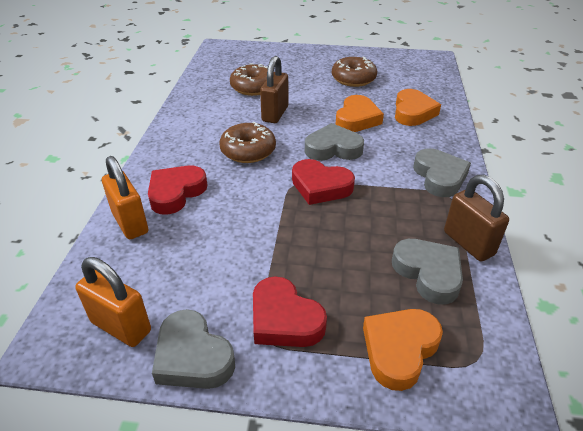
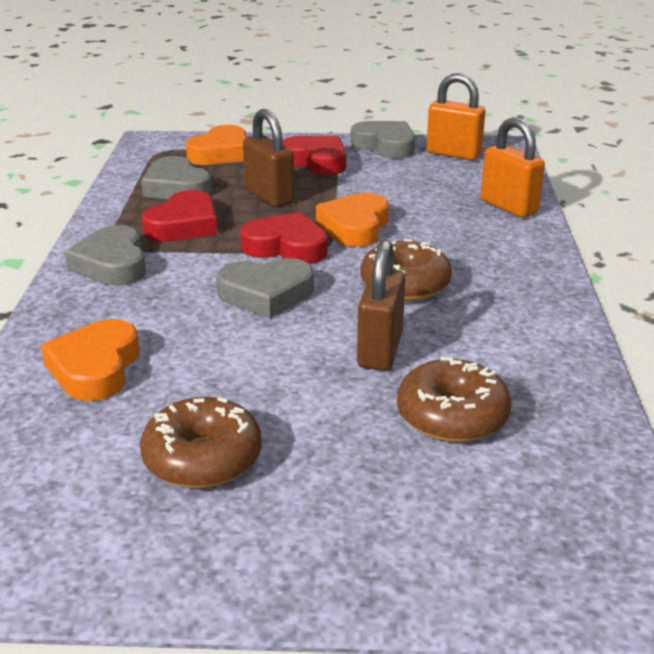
camera: 175 degrees right, 10 degrees down
(176, 193) = (478, 233): red heart -> red heart (184, 225)
(357, 119) = (215, 348): orange heart -> orange heart (355, 227)
(468, 243) = (120, 207): brown padlock -> brown padlock (269, 197)

